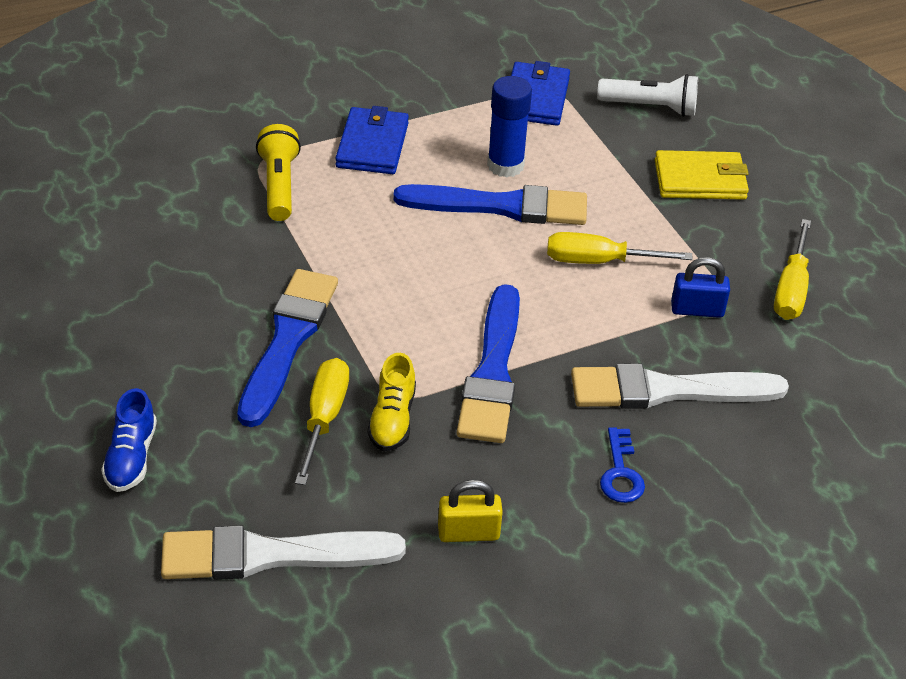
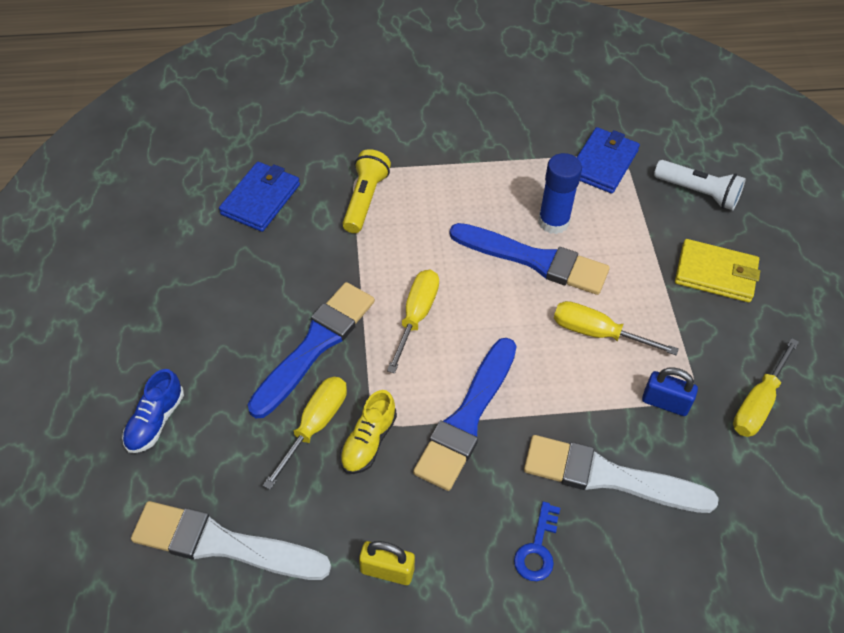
camera: 20 degrees right, 10 degrees up
(372, 145) = (452, 179): blue wallet -> blue wallet (261, 199)
(392, 288) = (416, 316): none -> yellow screwdriver

